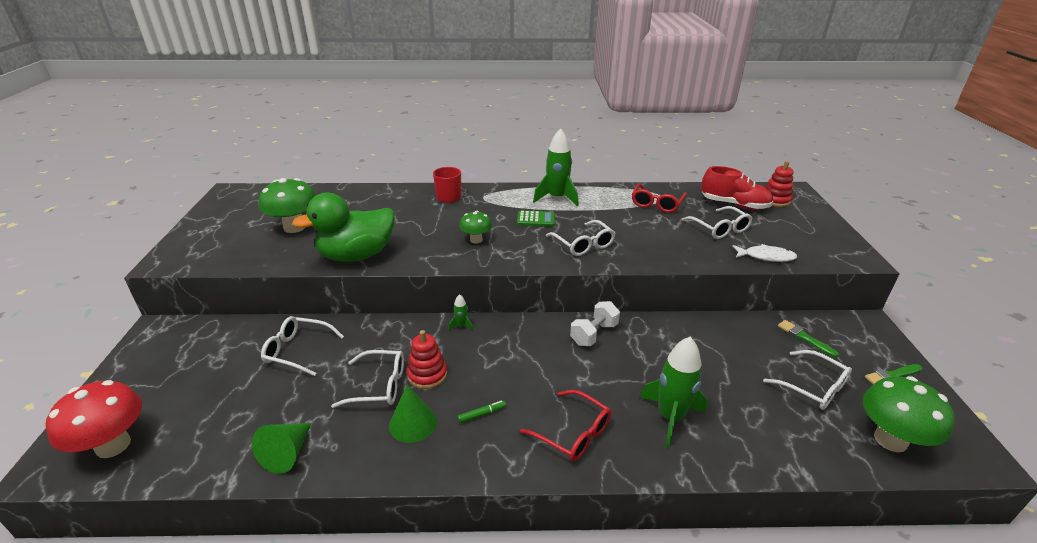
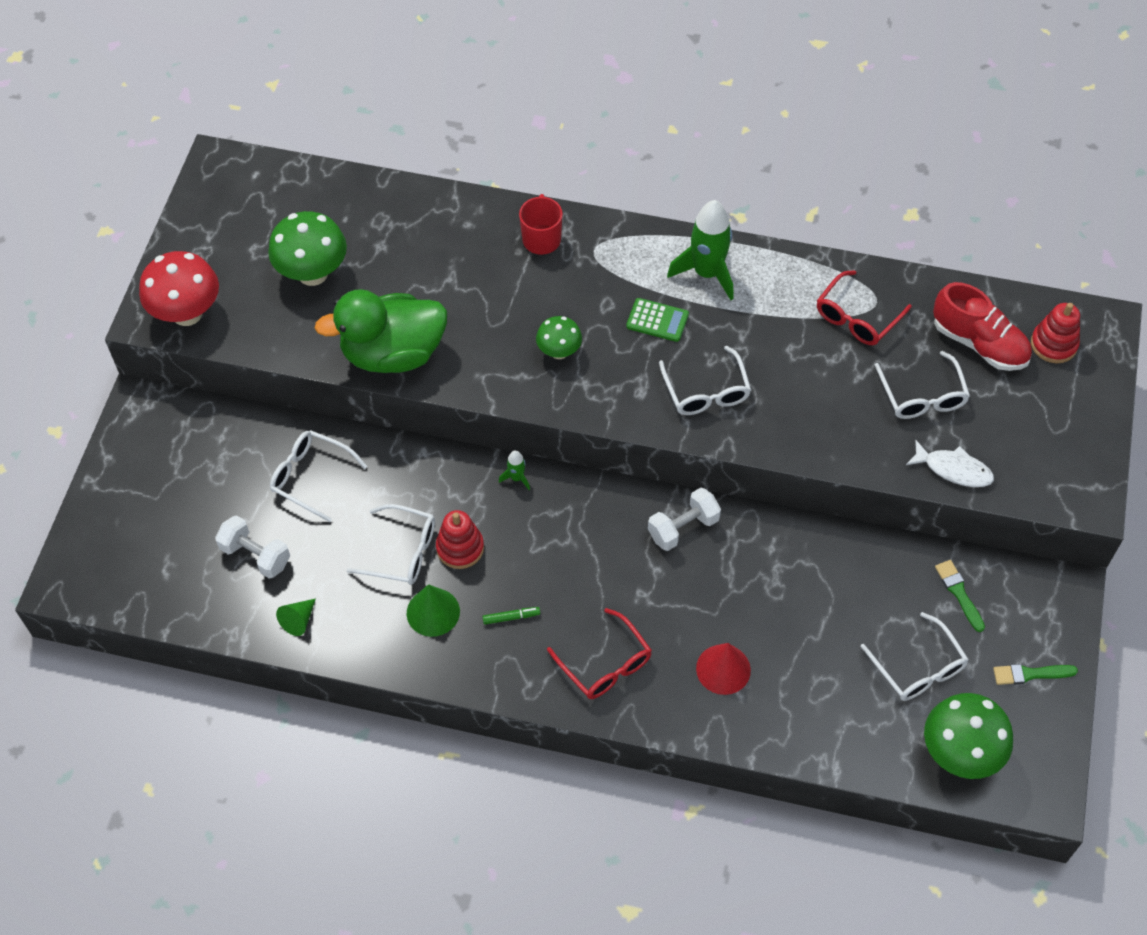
camera: 15 degrees right, 25 degrees up
(113, 445) = (122, 570): red mushroom -> red mushroom (187, 313)
(247, 411) = (256, 555): none -> white dumbbell
(287, 453) = (298, 620): green cone -> green cone, size x0.66
(670, 417) = (723, 669): green rocket -> red cone

